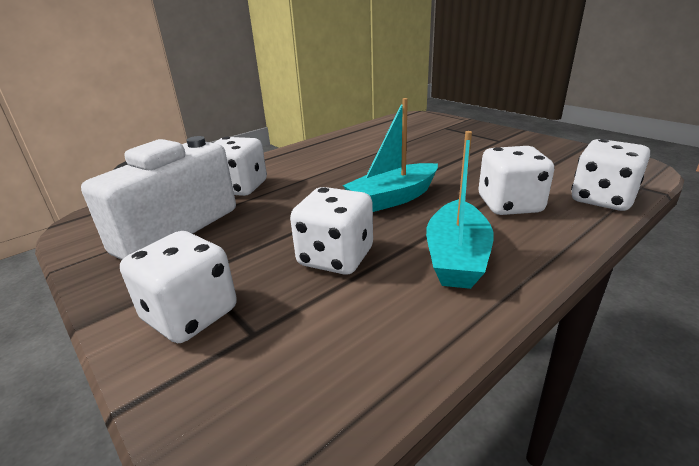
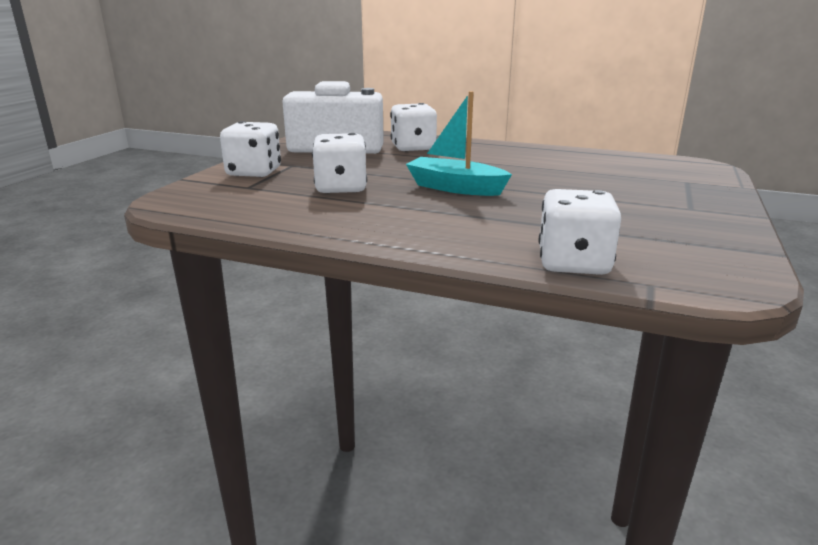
camera: 60 degrees right, 5 degrees down
(456, 257) = (375, 218): turquoise boat -> none
(509, 205) = (498, 226): white dice -> none

